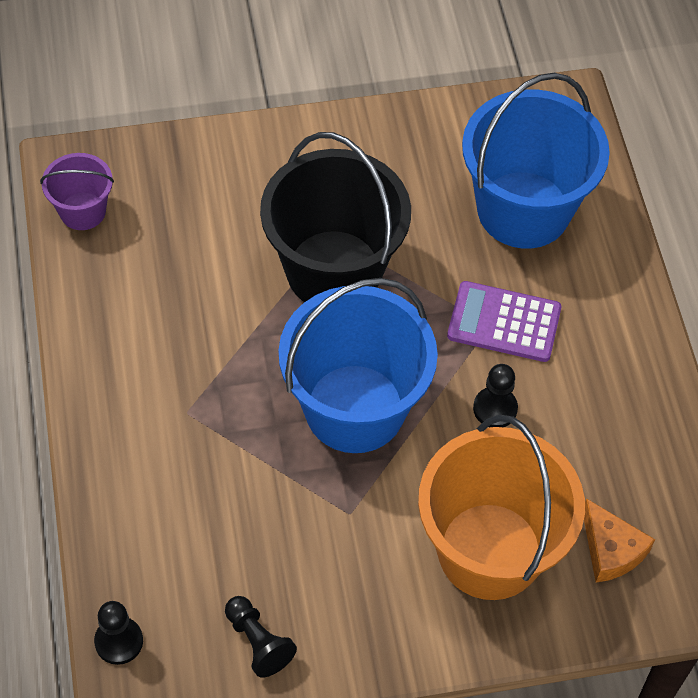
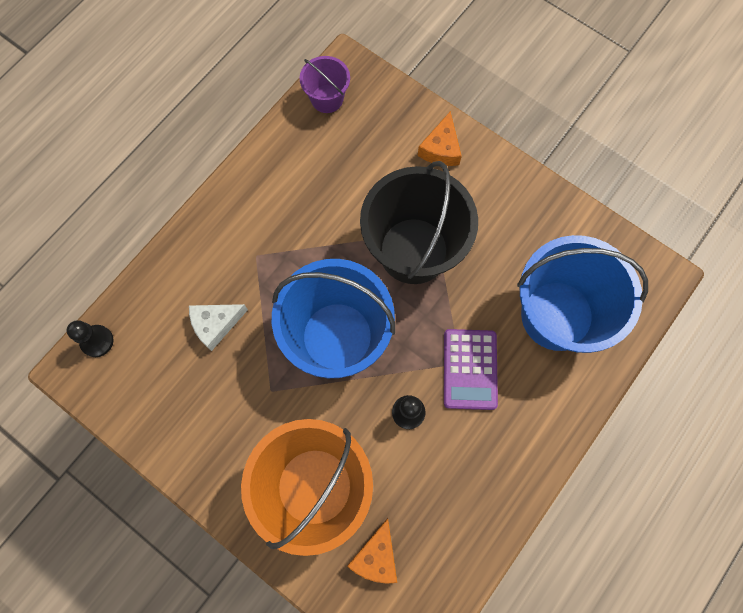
camera: 50 degrees right, 15 degrees up
(223, 509) = (216, 324): none -> white cheese
(251, 161) = (441, 148): none -> orange cheese
(258, 642) = (154, 410): black pawn -> none
(504, 322) = (470, 369): purple calculator -> purple calculator turned 150 degrees counterclockwise

